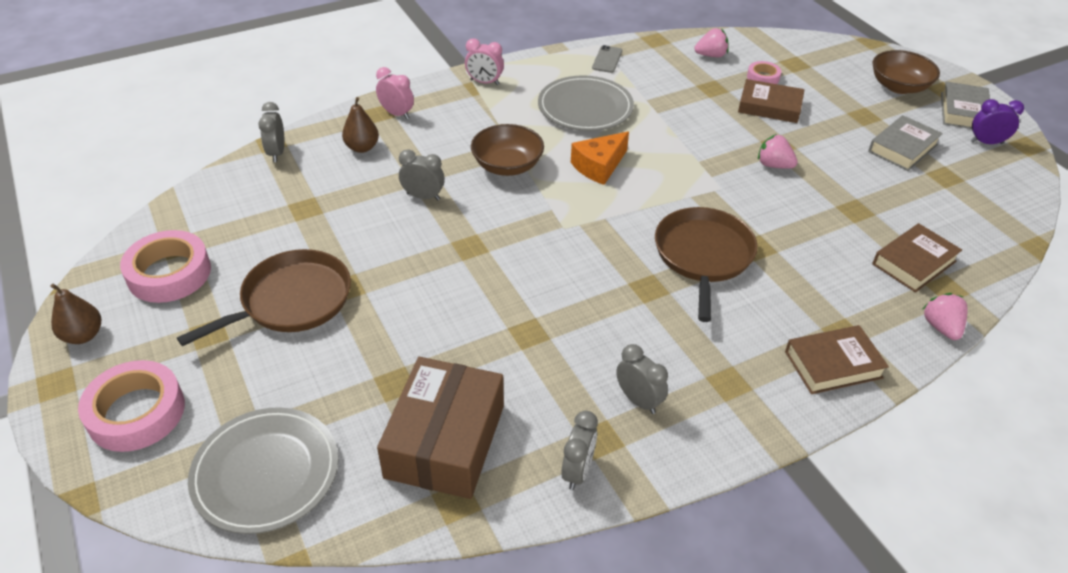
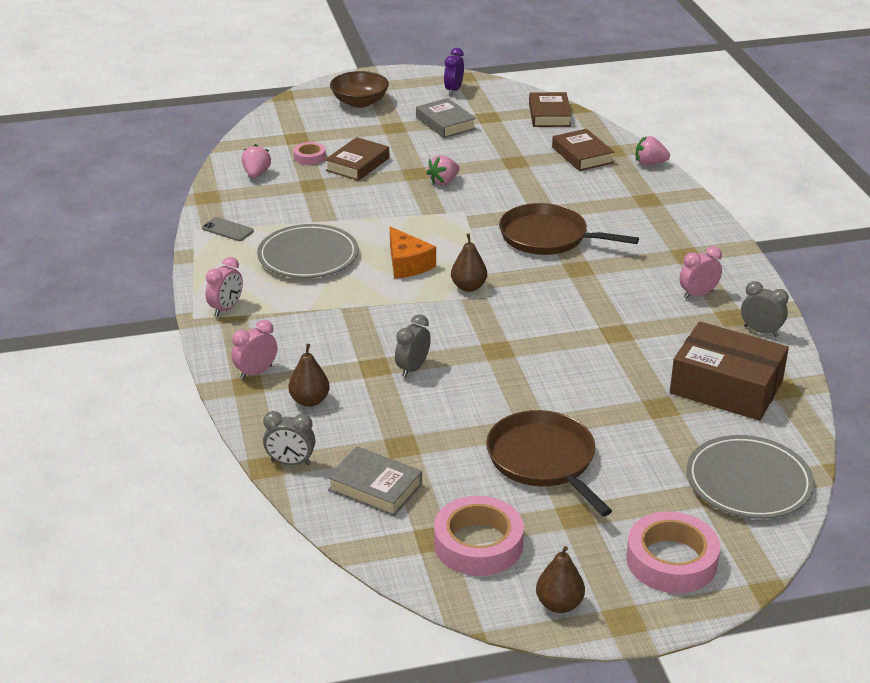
camera: 75 degrees left, 10 degrees down
(507, 166) = (384, 313): brown bowl -> none
(575, 211) = (468, 287): none -> brown pear
(638, 400) = (698, 294): grey clock -> pink clock
(833, 364) = (676, 211): brown book -> brown book (549, 115)
(963, 111) = (409, 87): grey book -> grey book (375, 487)

